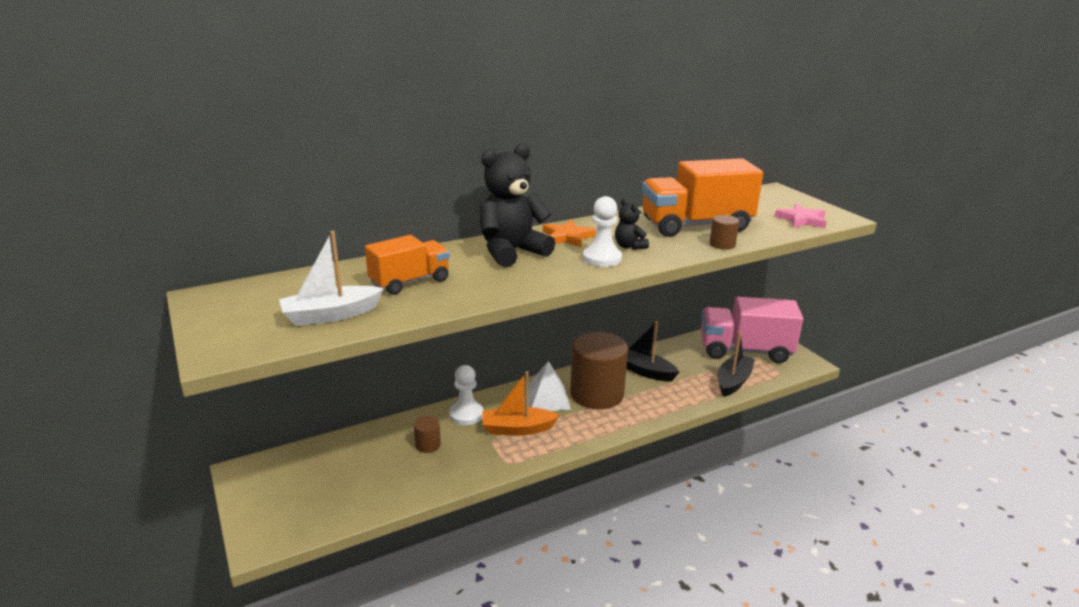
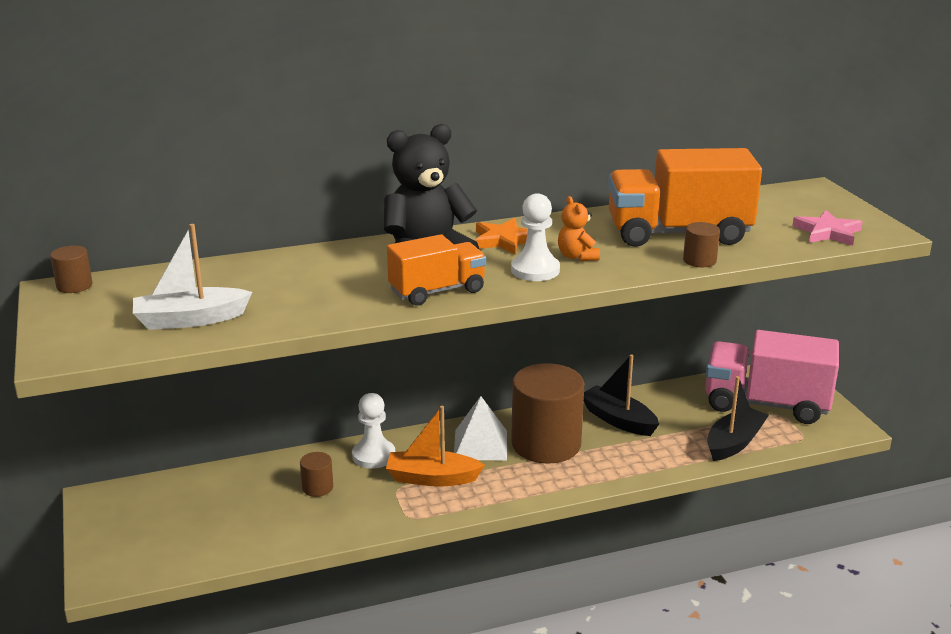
camera: 10 degrees right, 0 degrees up
(218, 292) = (74, 286): none -> brown cylinder
(410, 282) = (292, 286): orange truck -> orange truck (437, 291)
(629, 246) = (577, 256): black teddy bear -> orange teddy bear

